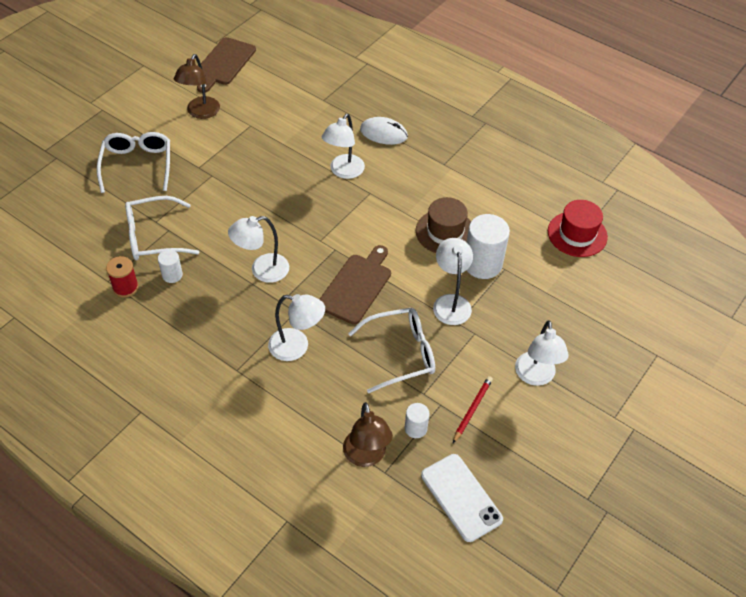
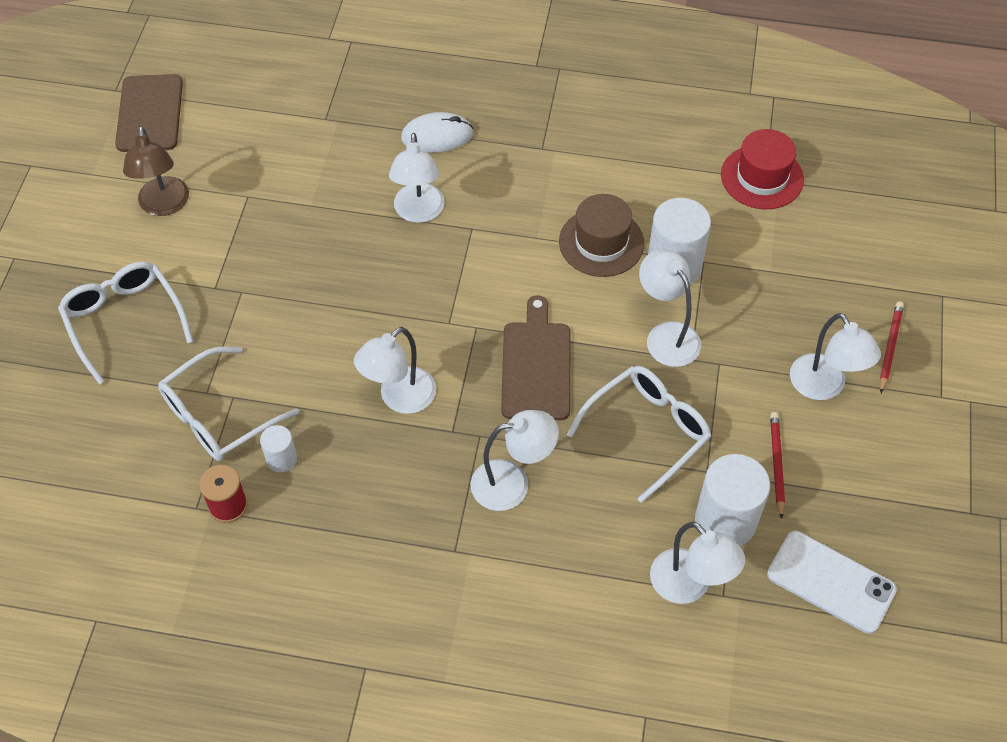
camera: 25 degrees left, 5 degrees up
(366, 456) = (689, 586): brown lamp -> white lamp
(415, 428) = (725, 521): white cylinder -> white cylinder, size x1.95
(598, 371) = (890, 347): none -> red pencil

